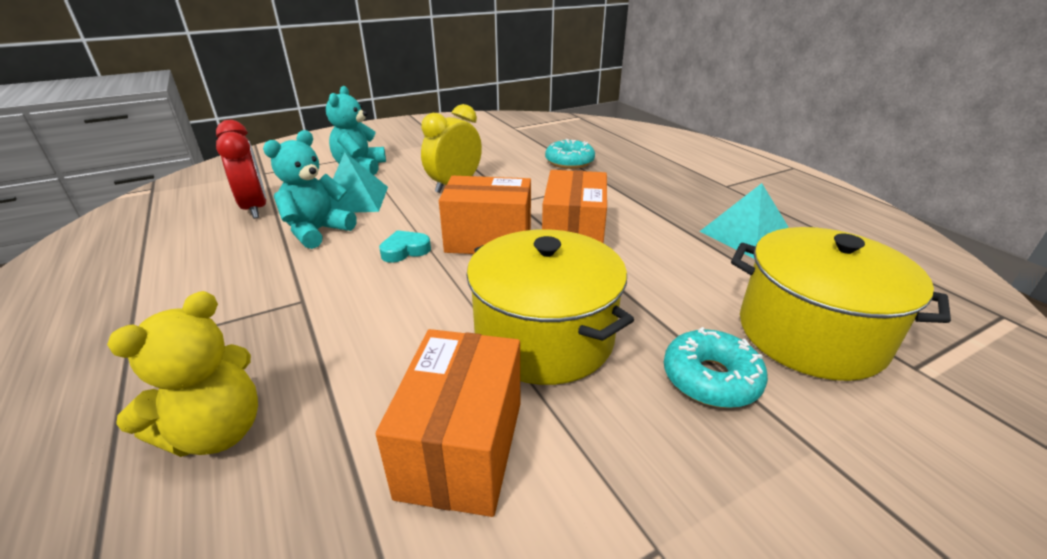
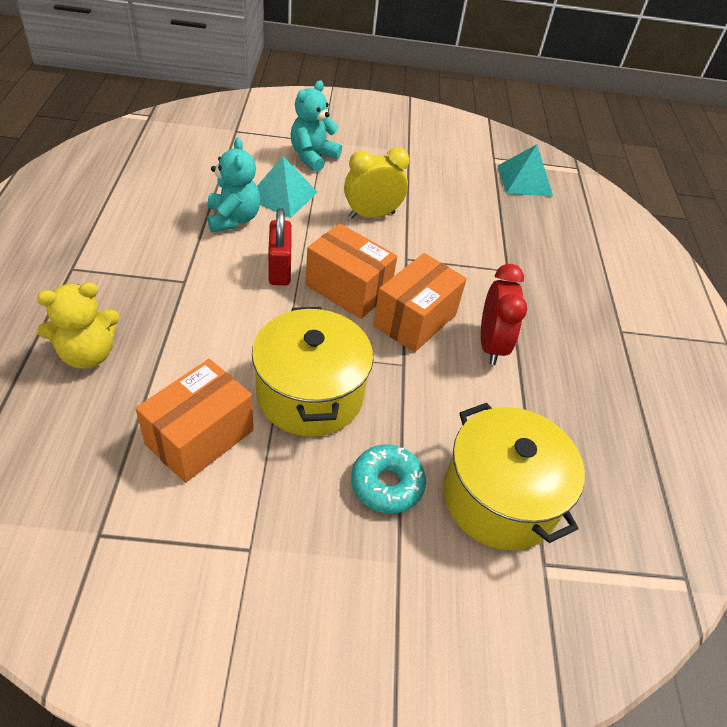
camera: 25 degrees right, 15 degrees up
(255, 208) = (206, 172): red clock -> red clock (491, 345)
(317, 231) = (233, 219): turquoise teddy bear -> turquoise teddy bear turned 105 degrees clockwise
(405, 250) = (280, 269): turquoise heart -> red padlock
(569, 162) = (500, 231): turquoise donut -> none
(747, 235) = (567, 392): turquoise pyramid -> turquoise pyramid (525, 180)

